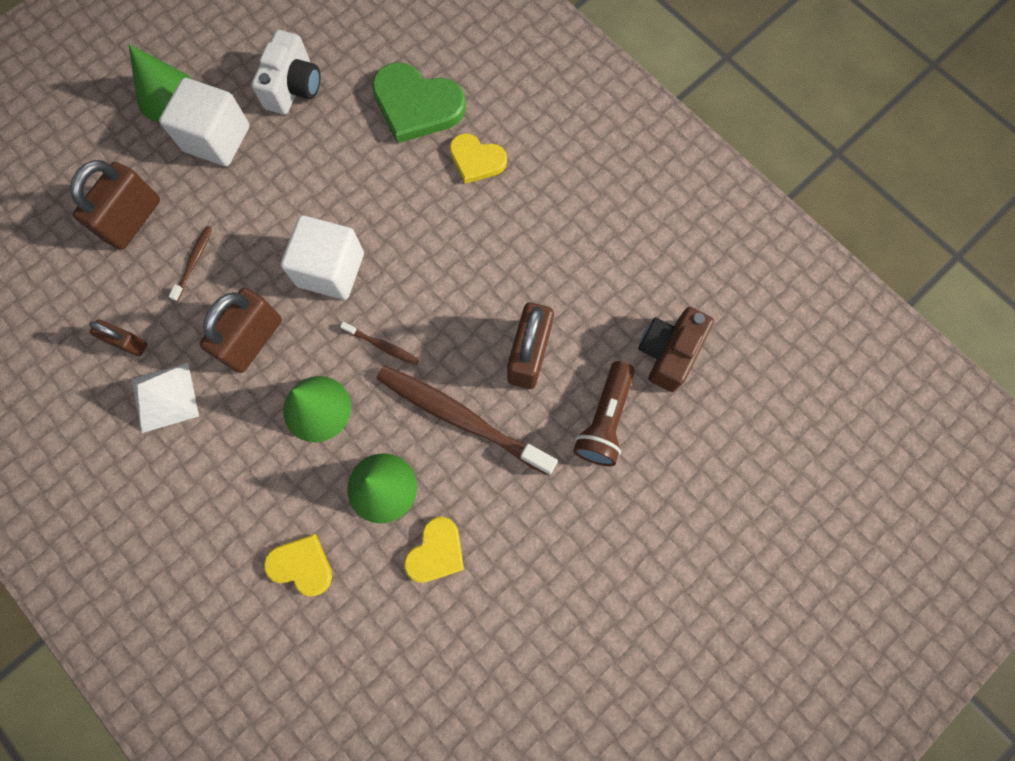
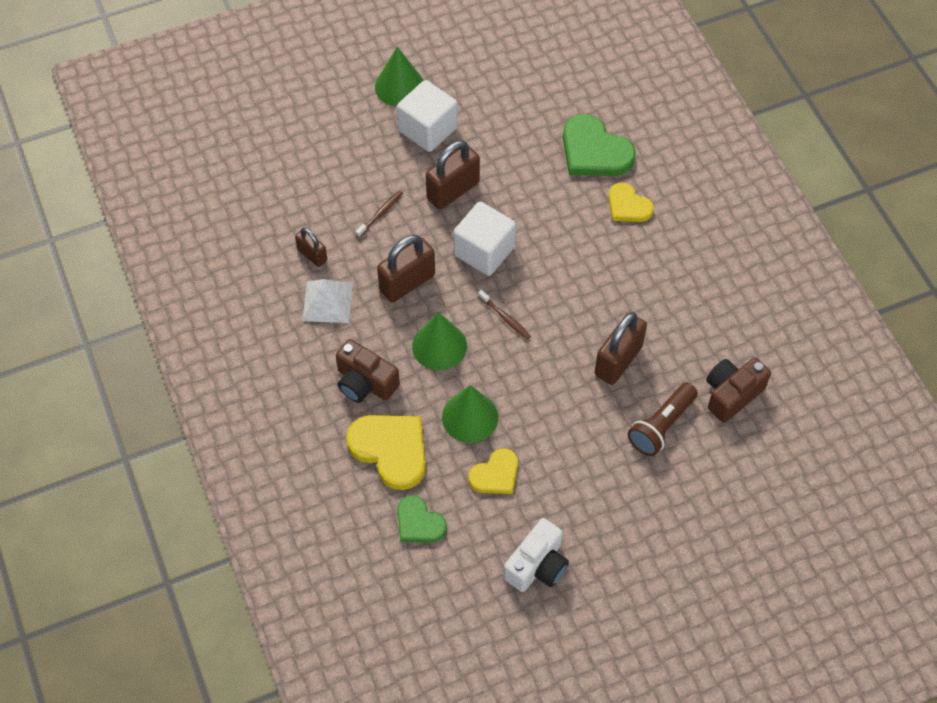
camera: 20 degrees right, 15 degrees down
(133, 220) = (344, 169): brown padlock -> brown padlock (453, 190)
(243, 487) = (365, 382): none -> brown camera
(293, 87) = (500, 109): white camera -> white camera (537, 565)
(301, 565) = (390, 450): yellow heart -> yellow heart, size x1.65
(365, 649) = (419, 523): none -> green heart
(462, 418) = (549, 389): brown toothbrush -> none

